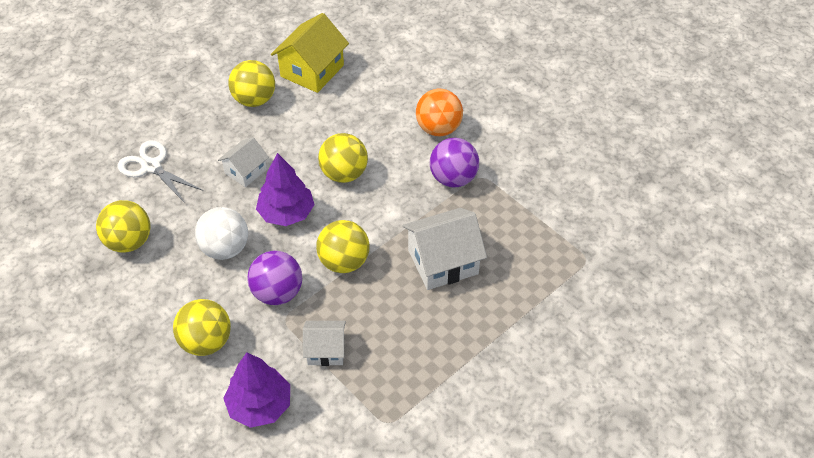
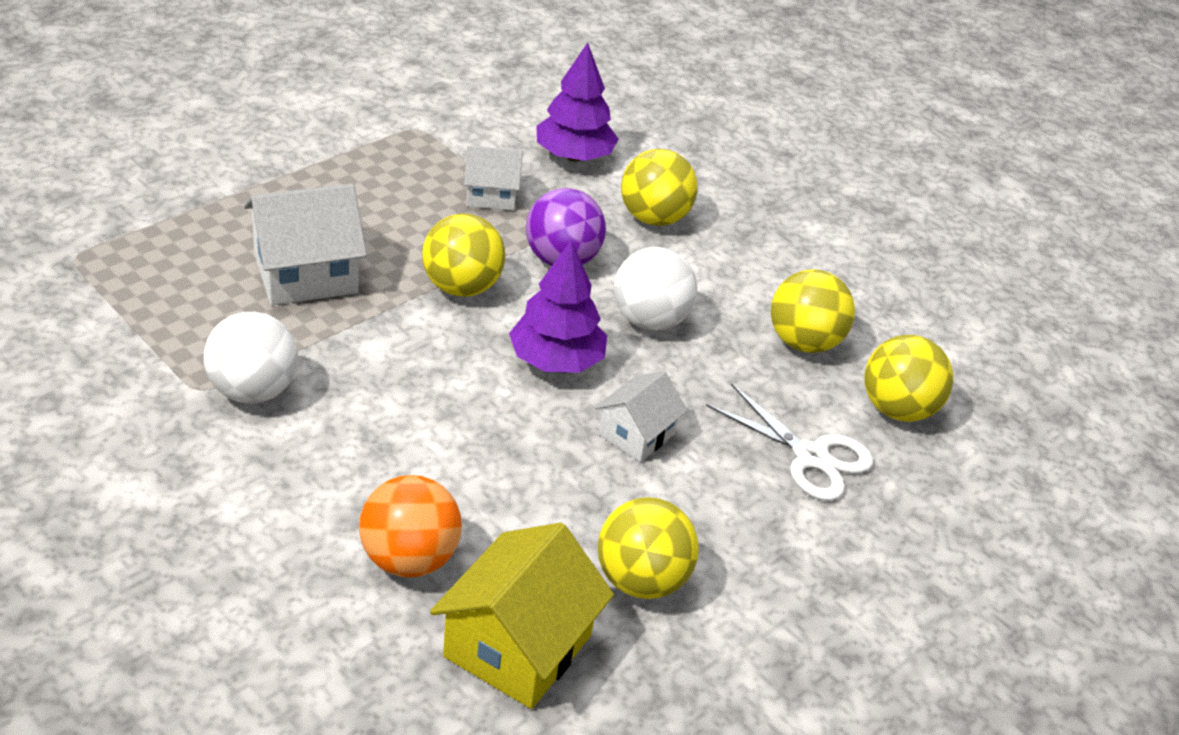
camera: 175 degrees right, 10 degrees down
(344, 174) = (455, 415): yellow ball -> yellow ball (898, 409)
(438, 129) = (255, 485): orange ball -> orange ball (409, 559)
(453, 178) = (253, 390): purple ball -> white ball

